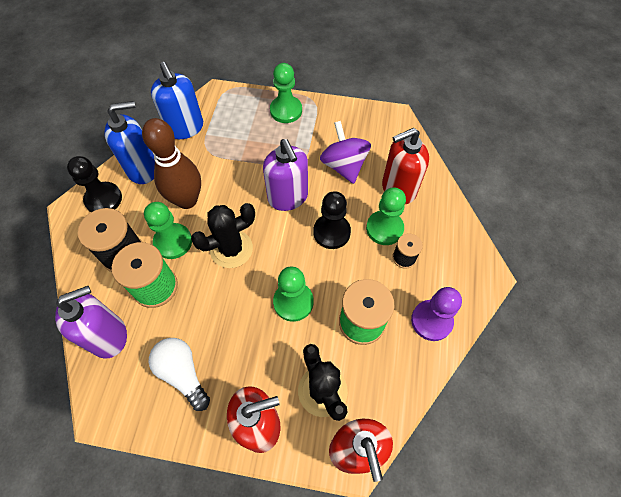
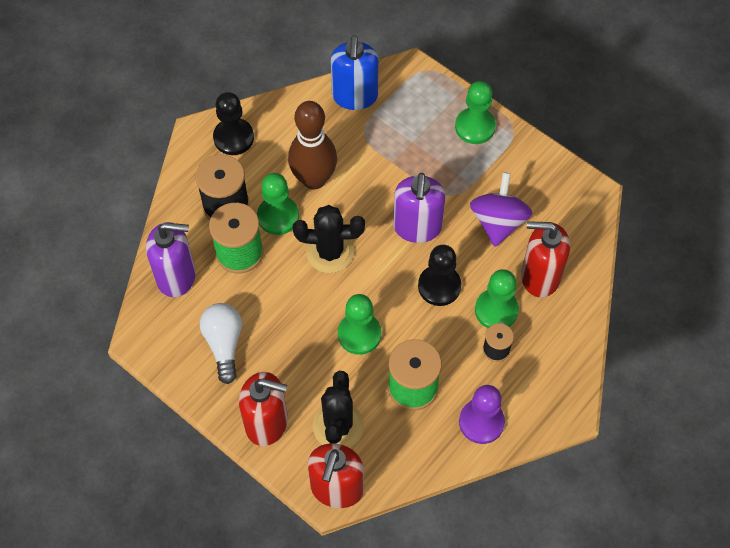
camera: 30 degrees right, 0 degrees up
(143, 169) = (287, 123): blue soap dispenser -> none

